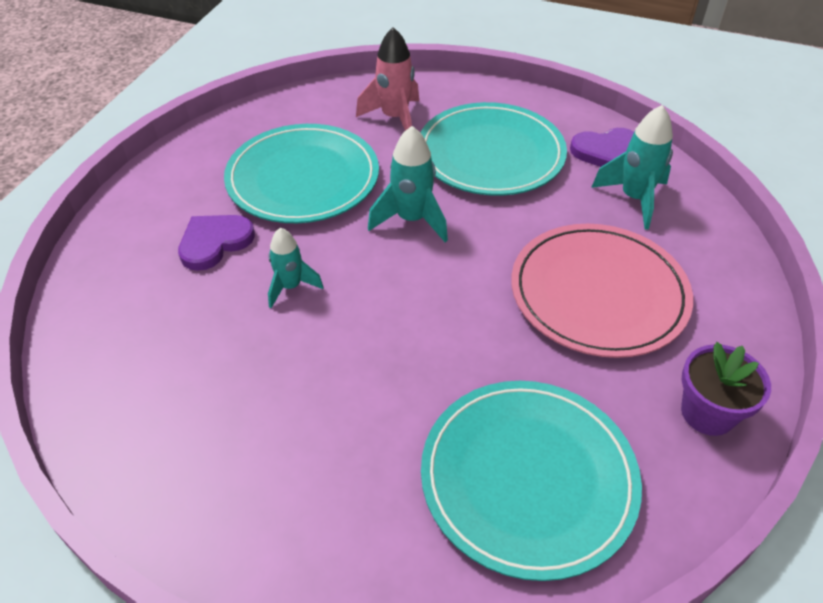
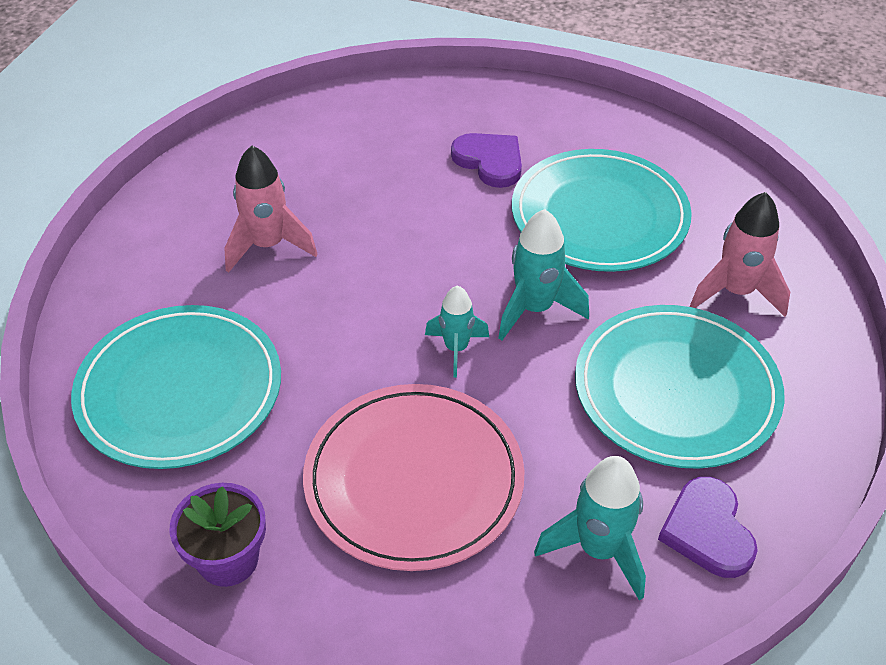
camera: 90 degrees right, 0 degrees up
(290, 287) = (428, 218): turquoise rocket -> turquoise rocket (456, 348)
(316, 418) = (268, 246): none -> pink rocket

